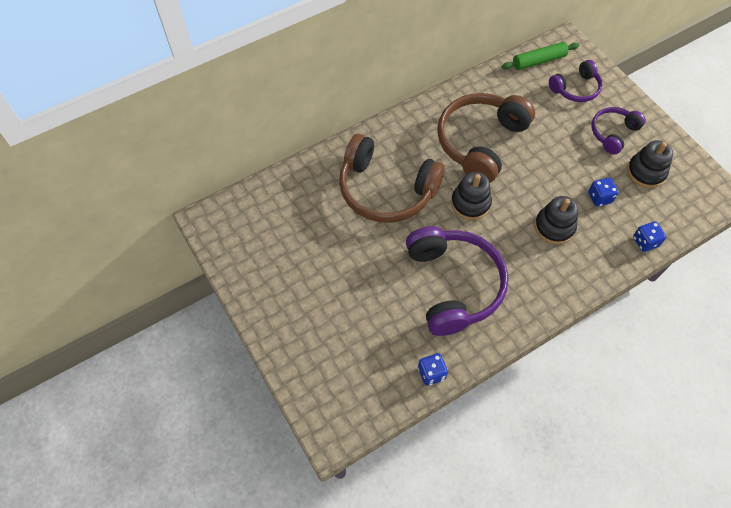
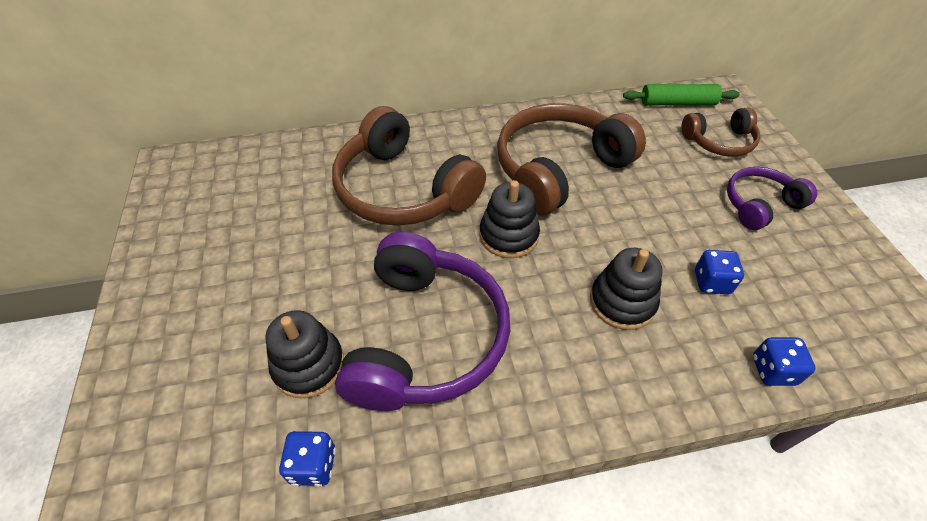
camera: 20 degrees right, 10 degrees down
(575, 88) = (719, 141): purple headphones -> brown headphones
(646, 172) = (800, 268): black stacking toy -> black stacking toy (309, 365)

